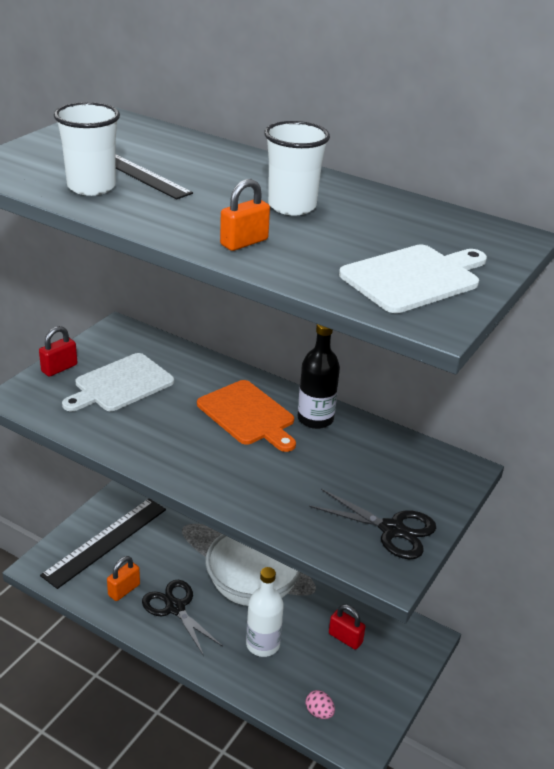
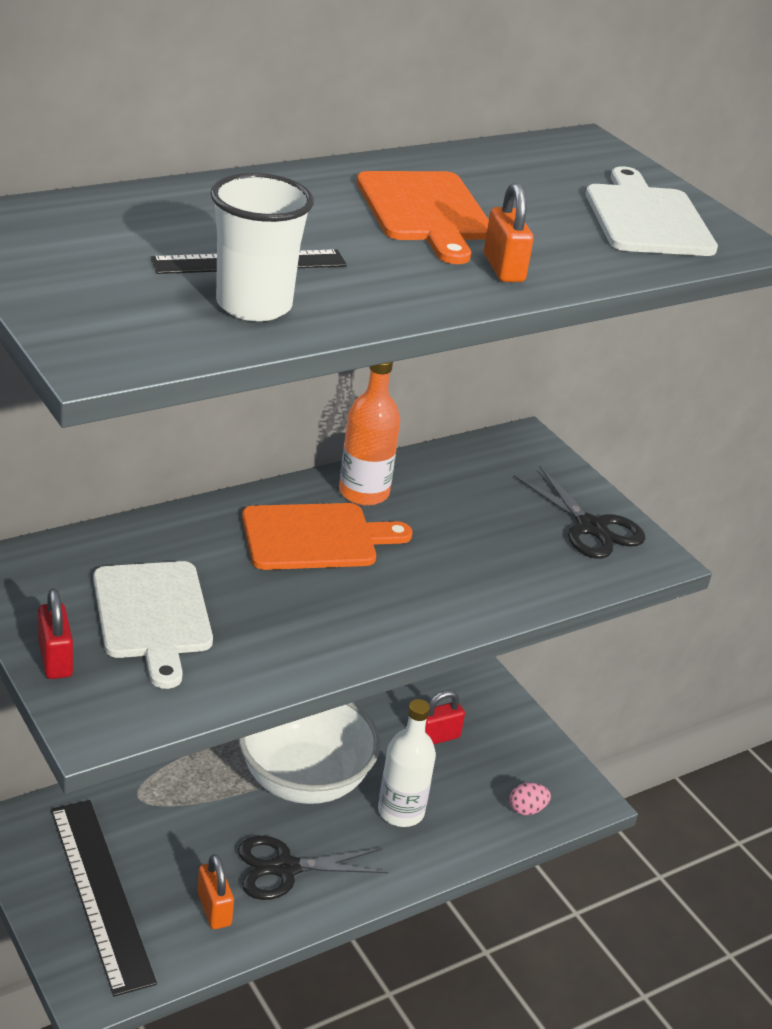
camera: 65 degrees left, 0 degrees up
(292, 206) = (425, 212): white cup -> orange cutting board
(315, 419) = (364, 493): black bottle -> orange bottle
(392, 529) = (591, 527): black scissors -> black scissors turned 90 degrees clockwise

